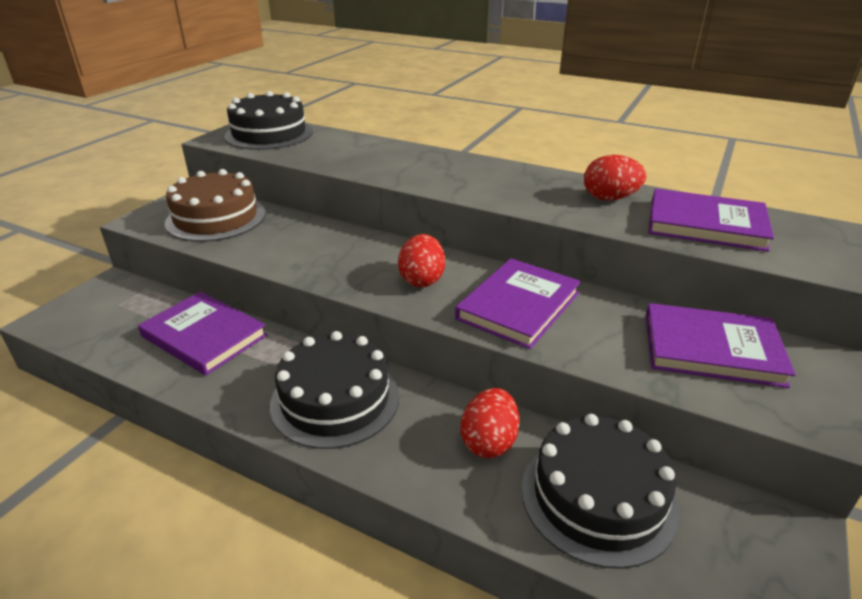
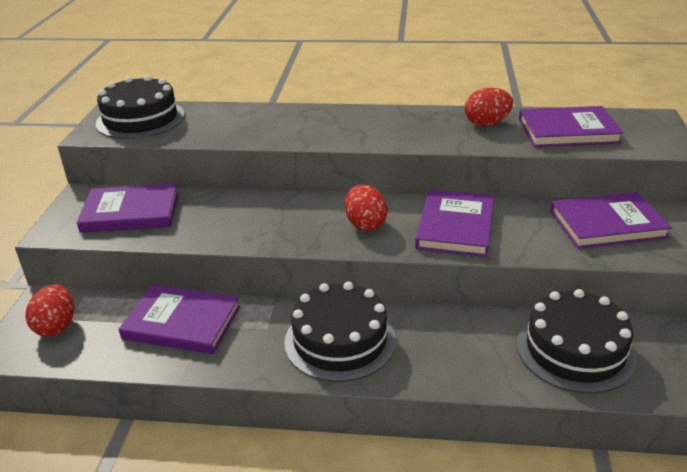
camera: 20 degrees left, 0 degrees up
(216, 218) = (131, 212): brown cake -> purple book
(489, 442) = (478, 336): red egg -> red egg (56, 326)

